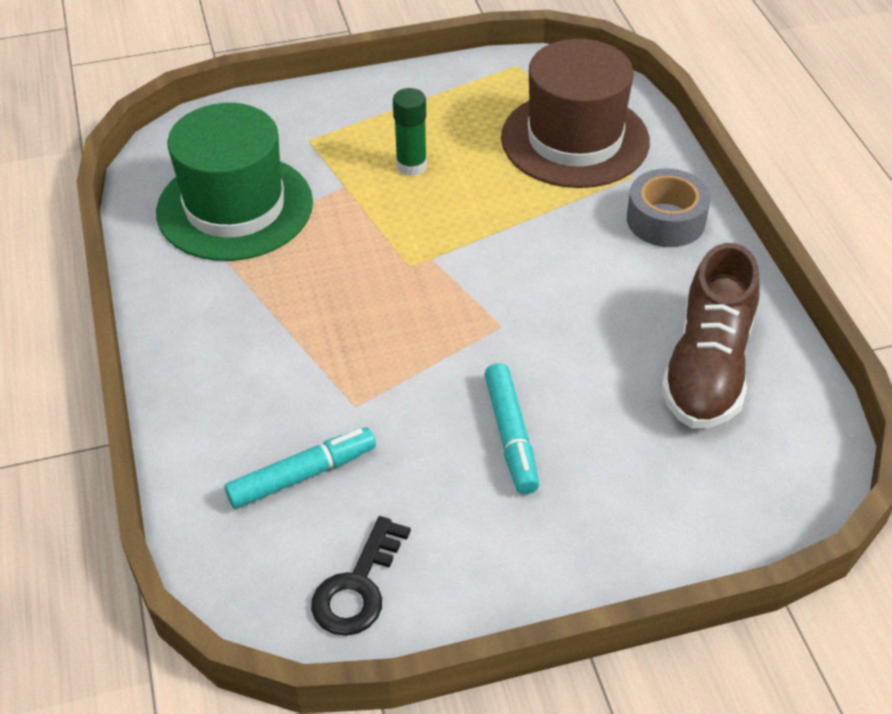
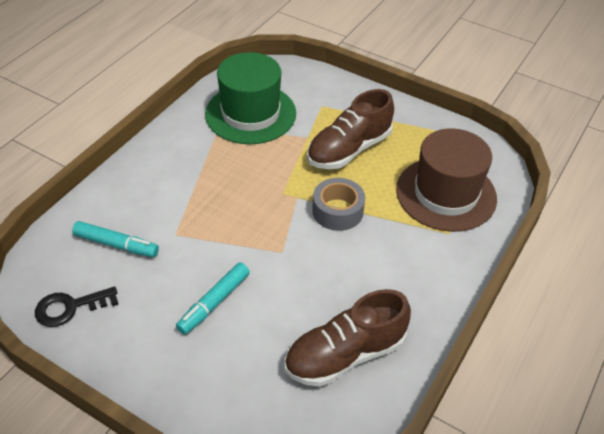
camera: 45 degrees right, 0 degrees up
(411, 166) = (349, 149): green glue stick -> brown shoe
(666, 220) = (434, 267): grey tape -> grey tape (337, 211)

